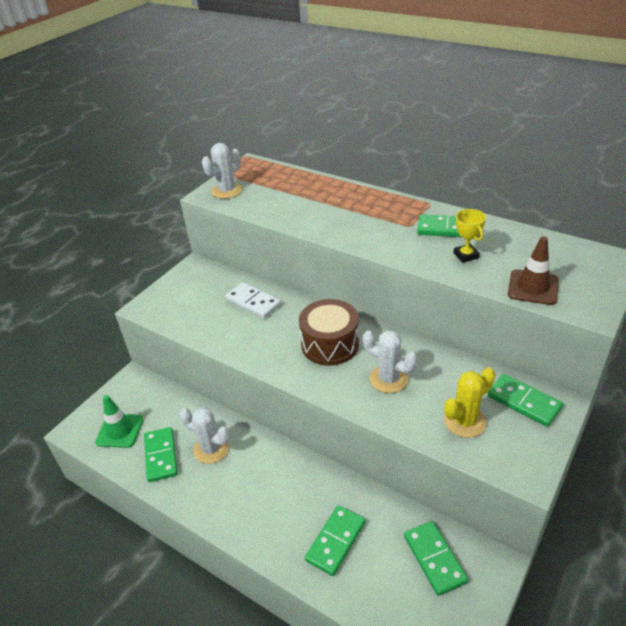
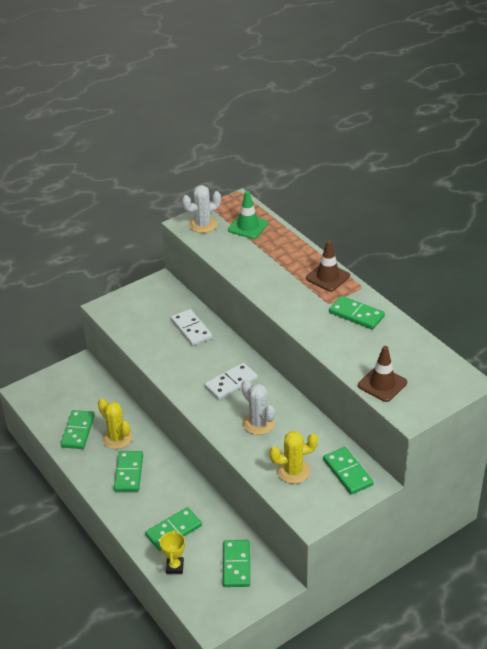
camera: 20 degrees right, 0 degrees up
(120, 431) = (55, 403): green traffic cone -> green traffic cone (248, 227)
(211, 449) = (117, 438): white cactus -> yellow cactus
(245, 486) = (128, 473): none -> green domino
(330, 344) = (231, 383): brown drum -> white domino
(389, 204) = (328, 277): none -> brown traffic cone
(466, 255) = (353, 342): yellow trophy -> yellow trophy (175, 567)

